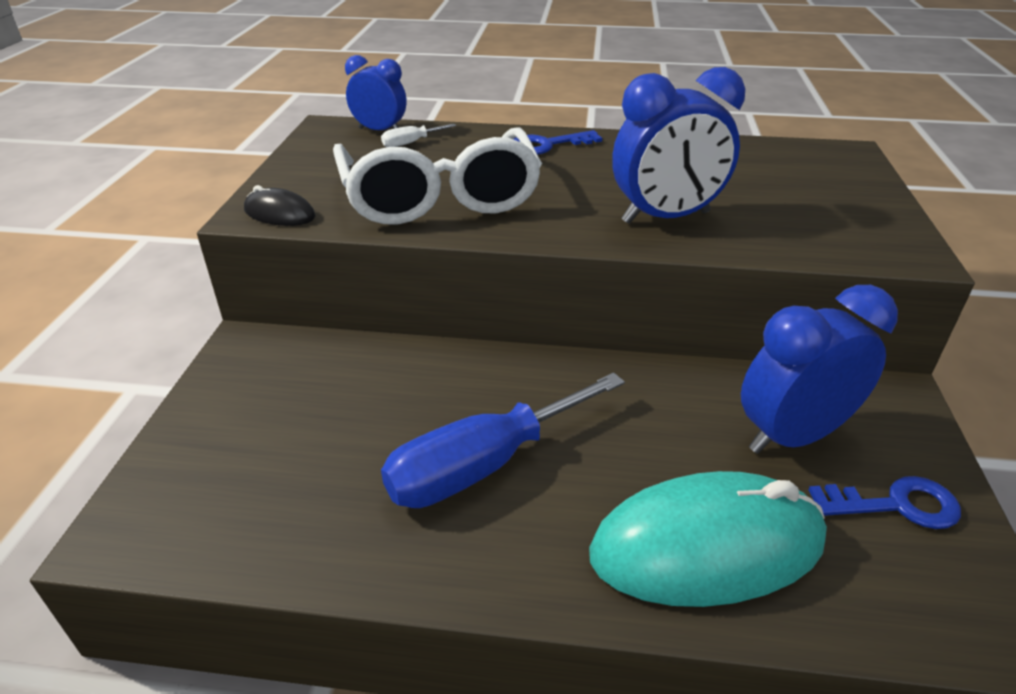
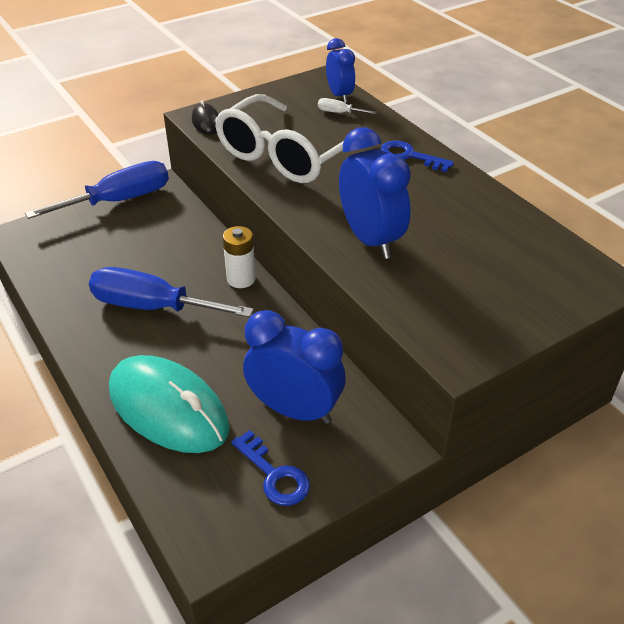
camera: 50 degrees right, 5 degrees up
(215, 391) = (119, 200): none -> blue screwdriver
(518, 367) = (241, 279): none -> white battery
(666, 217) = (370, 240): blue clock -> blue clock turned 150 degrees counterclockwise

